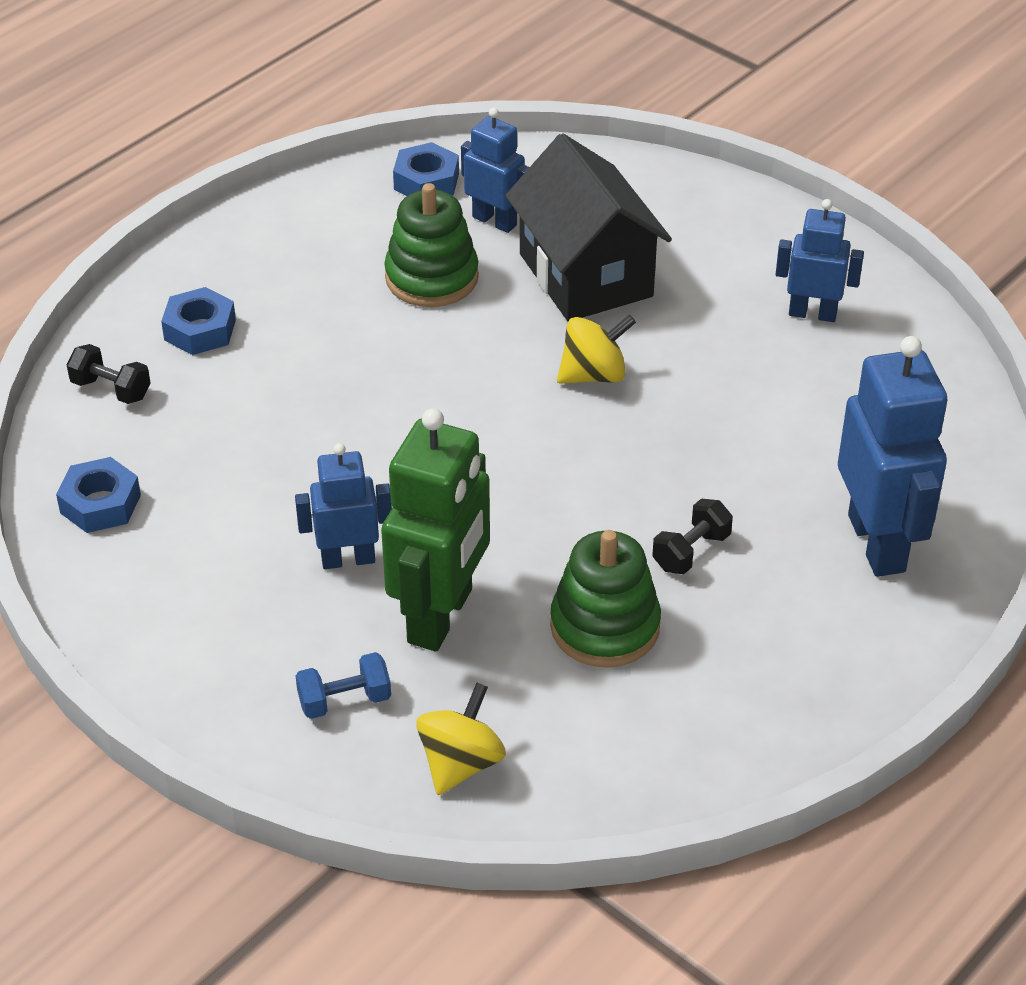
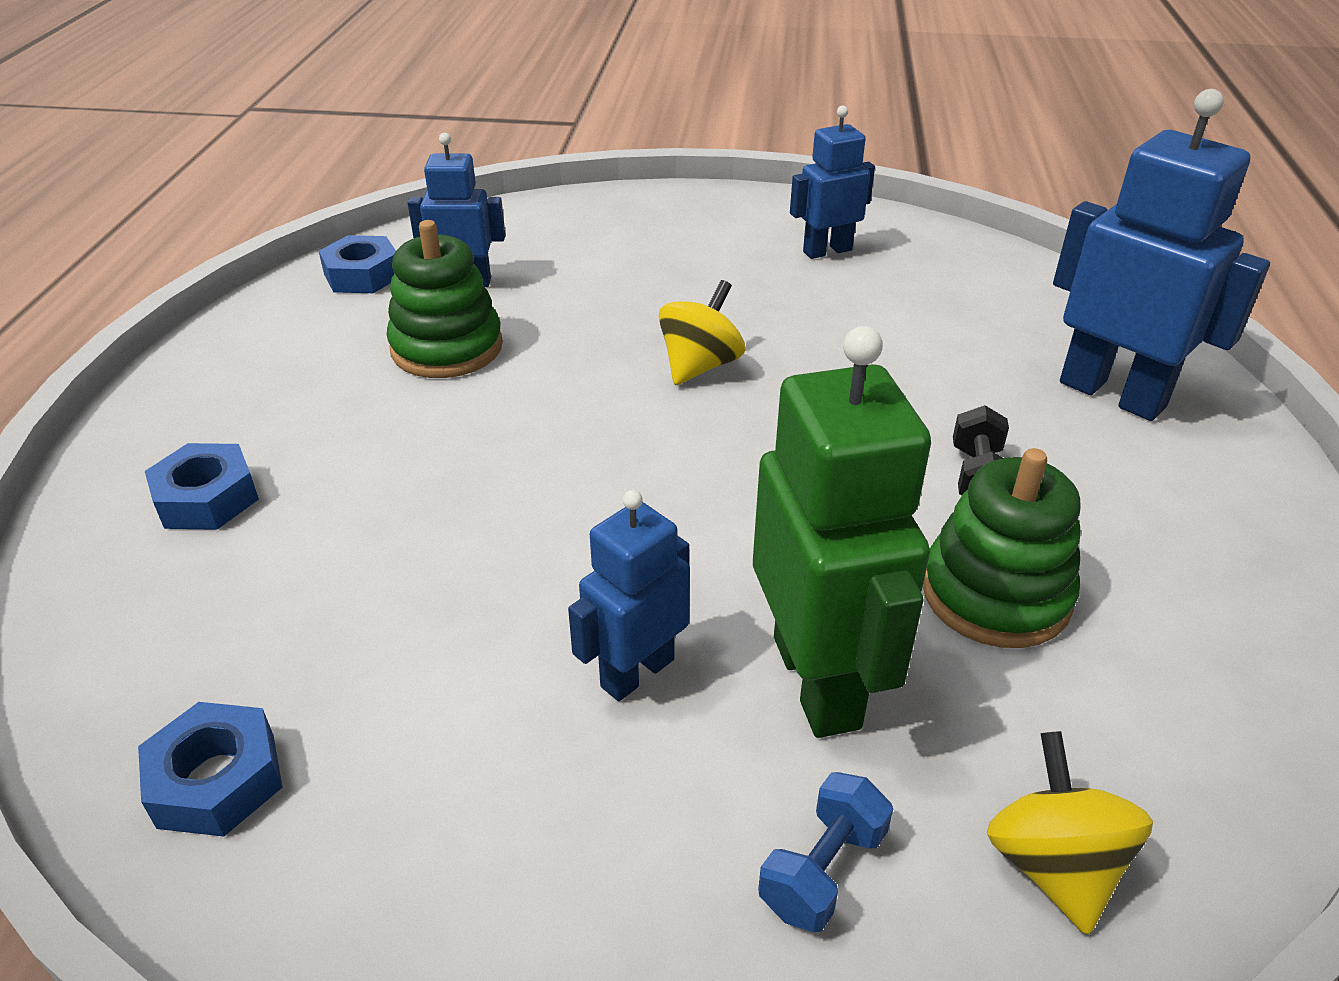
camera: 35 degrees left, 5 degrees down
(111, 389) = (126, 617): black dumbbell -> none
(586, 275) = (600, 292): black house -> none

